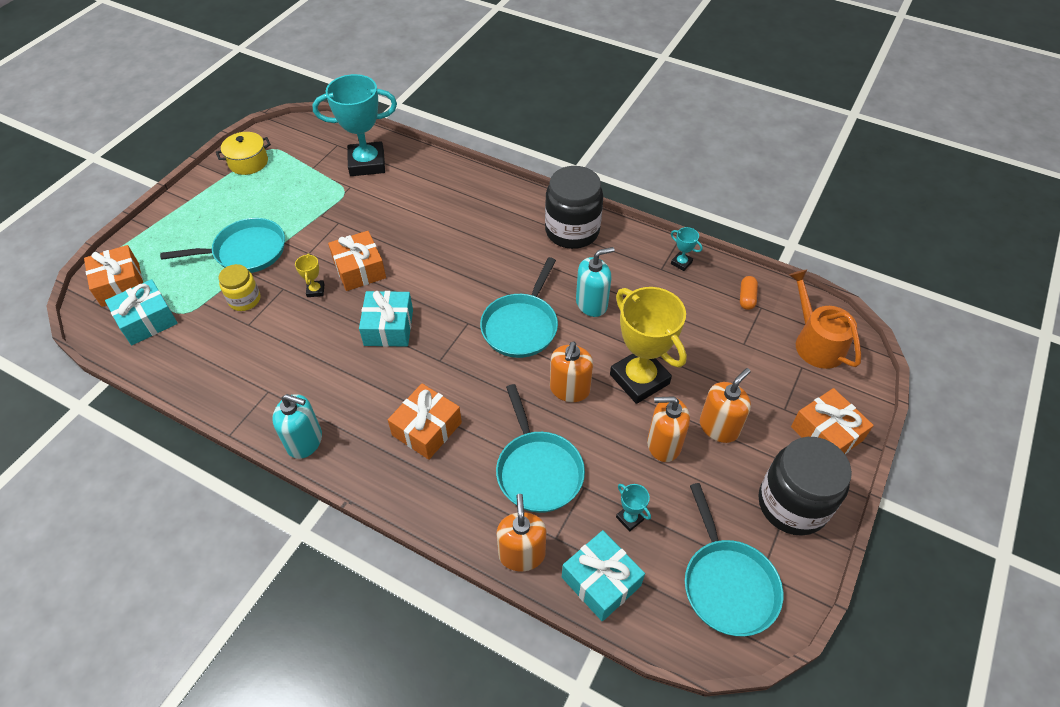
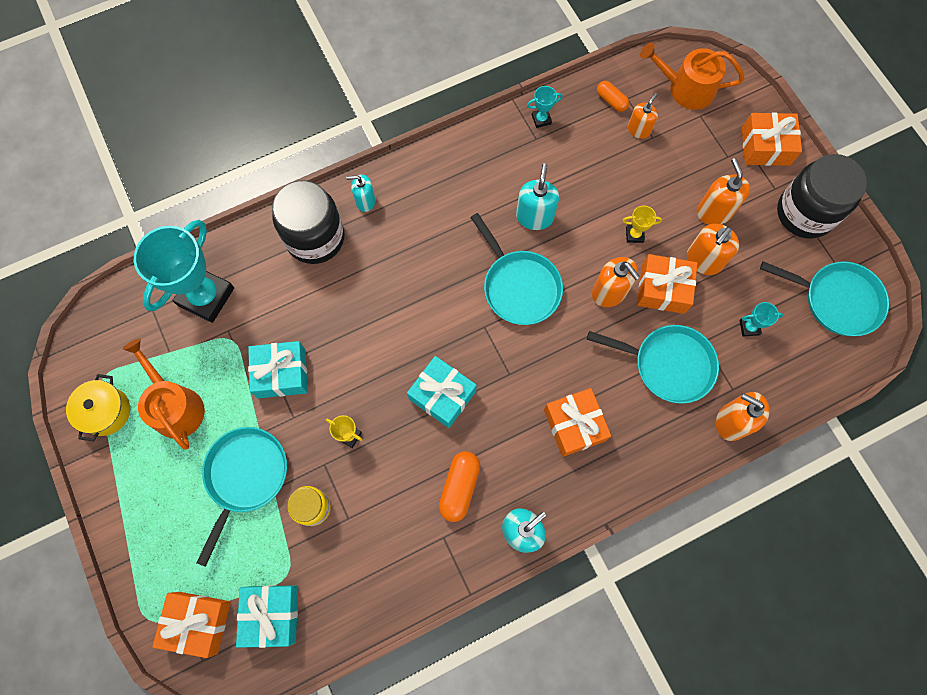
camera: 55 degrees left, 20 degrees up
(275, 191) = (175, 406): none -> orange watering can
(317, 379) = (459, 487): none -> orange capsule
(359, 269) = (351, 382): orange gift -> orange gift (663, 289)
(511, 201) = (365, 201): none -> turquoise soap dispenser
(572, 231) = (441, 176): black jar -> black jar (315, 238)
(601, 581) = (785, 381): turquoise gift -> turquoise gift (281, 373)
(639, 379) = (634, 235): yellow trophy -> yellow trophy, size x0.41
(740, 330) = (638, 130): none -> orange soap dispenser

